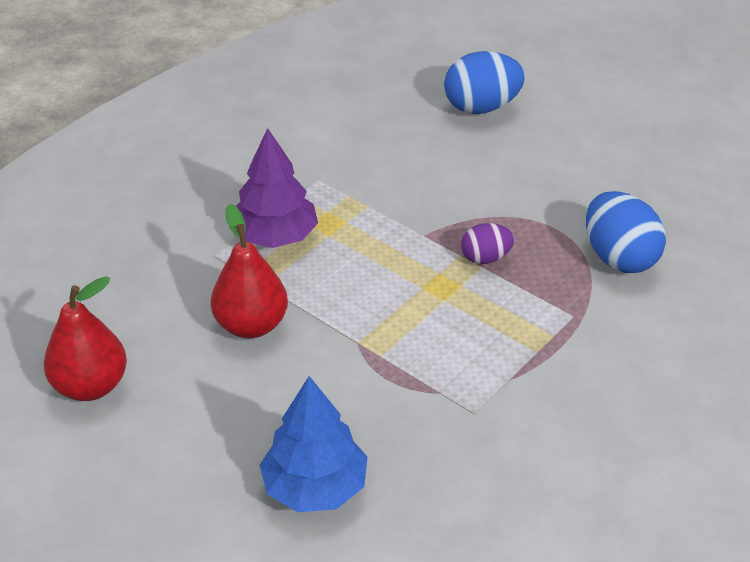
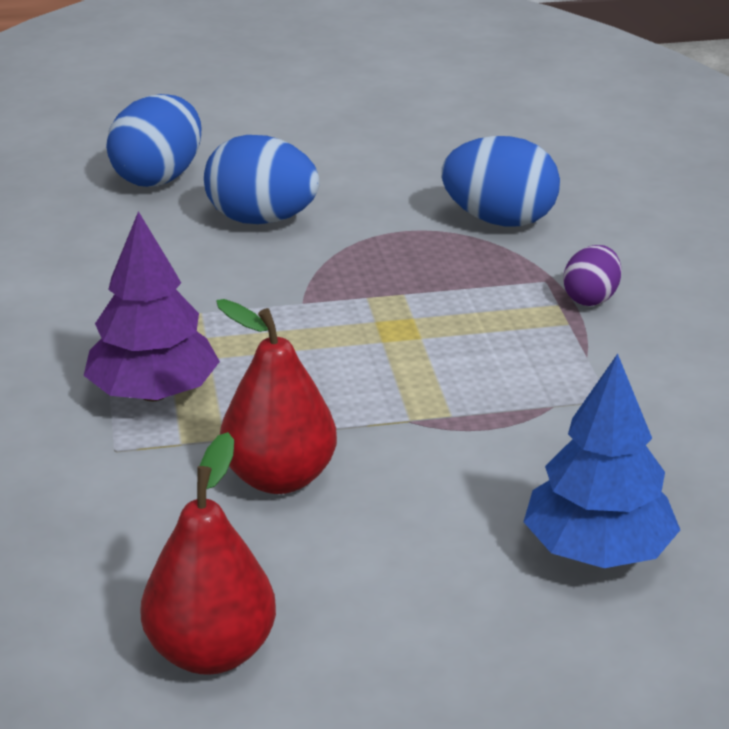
camera: 50 degrees left, 10 degrees down
(485, 258) = (393, 286): purple egg -> purple egg (591, 298)
(489, 169) = (261, 220): none -> blue egg

